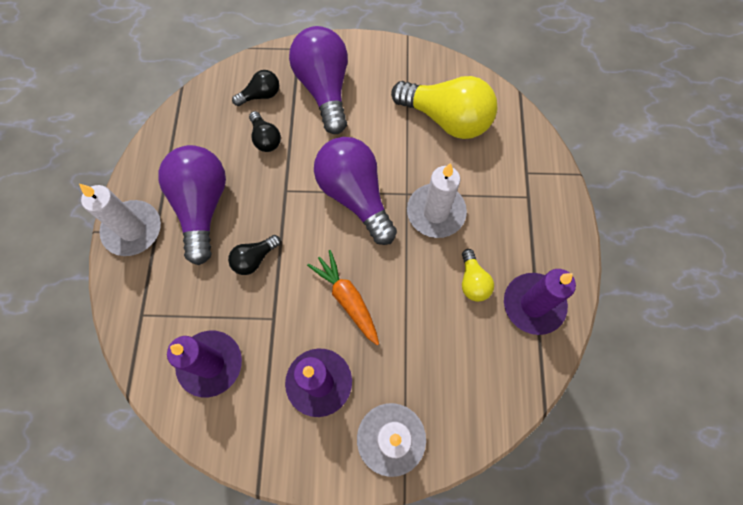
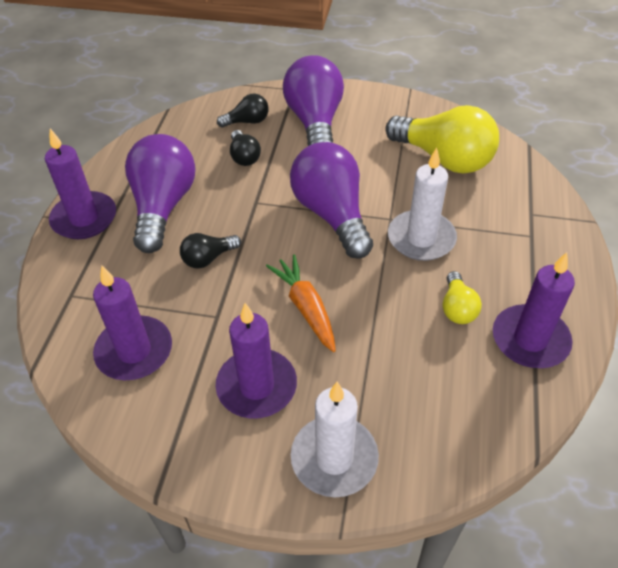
camera: 10 degrees right, 20 degrees down
(132, 230) = (84, 218): white candle -> purple candle

